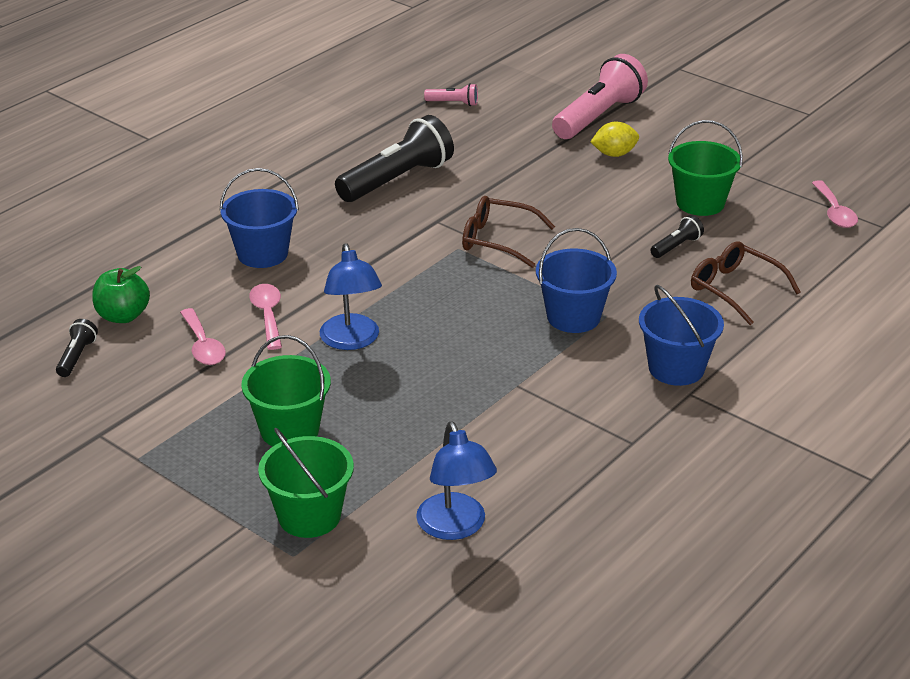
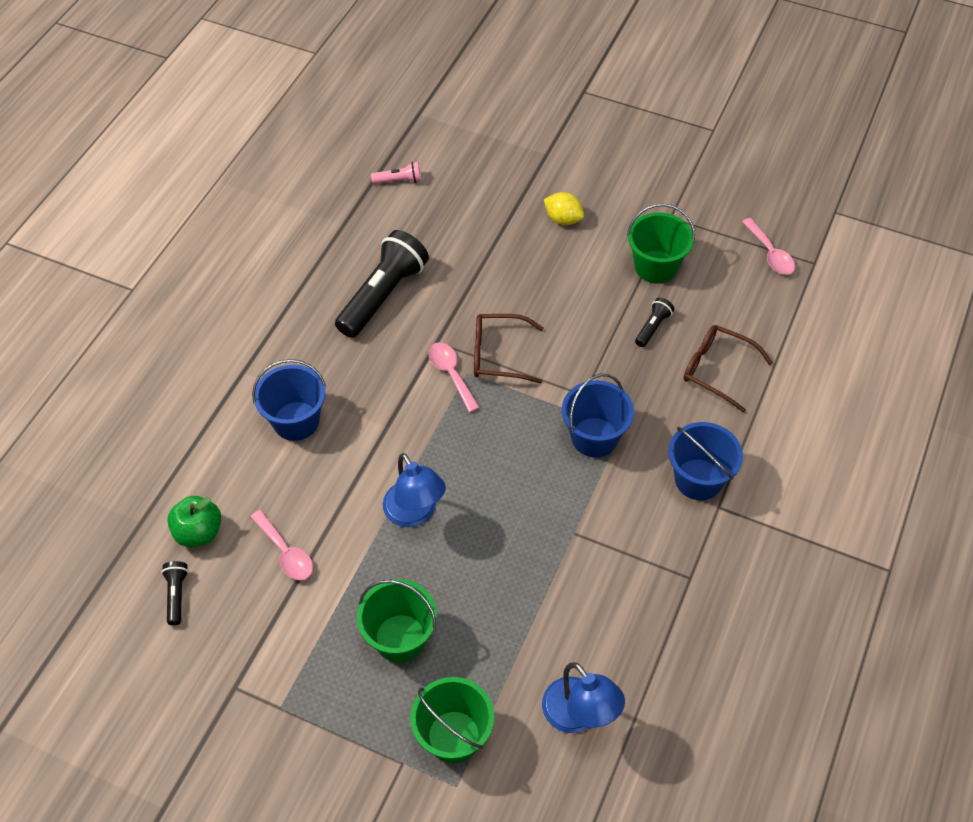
camera: 15 degrees left, 20 degrees up
(268, 315) = (330, 500): pink spoon -> pink spoon (451, 374)
(598, 116) = (534, 171): pink flashlight -> none
(614, 154) = (563, 219): yellow lemon -> yellow lemon turned 60 degrees clockwise

